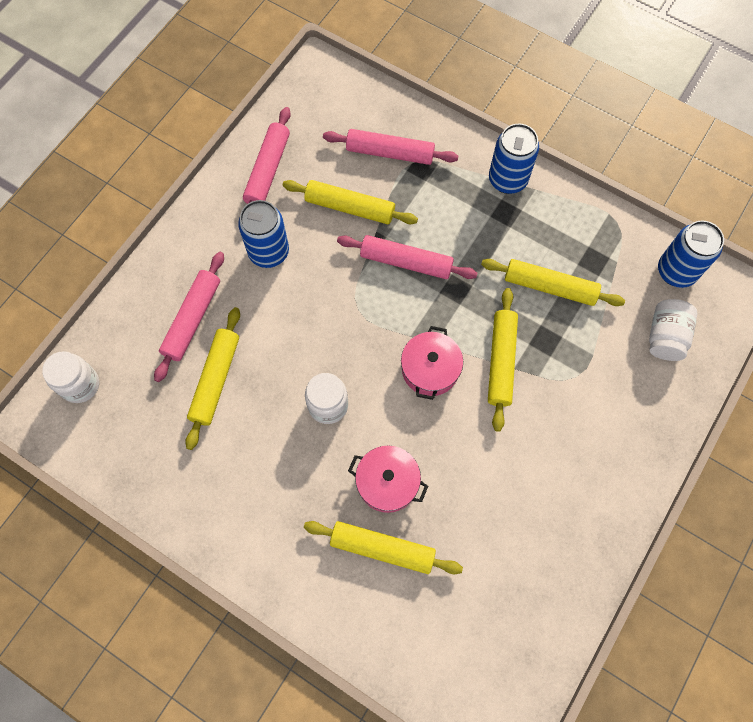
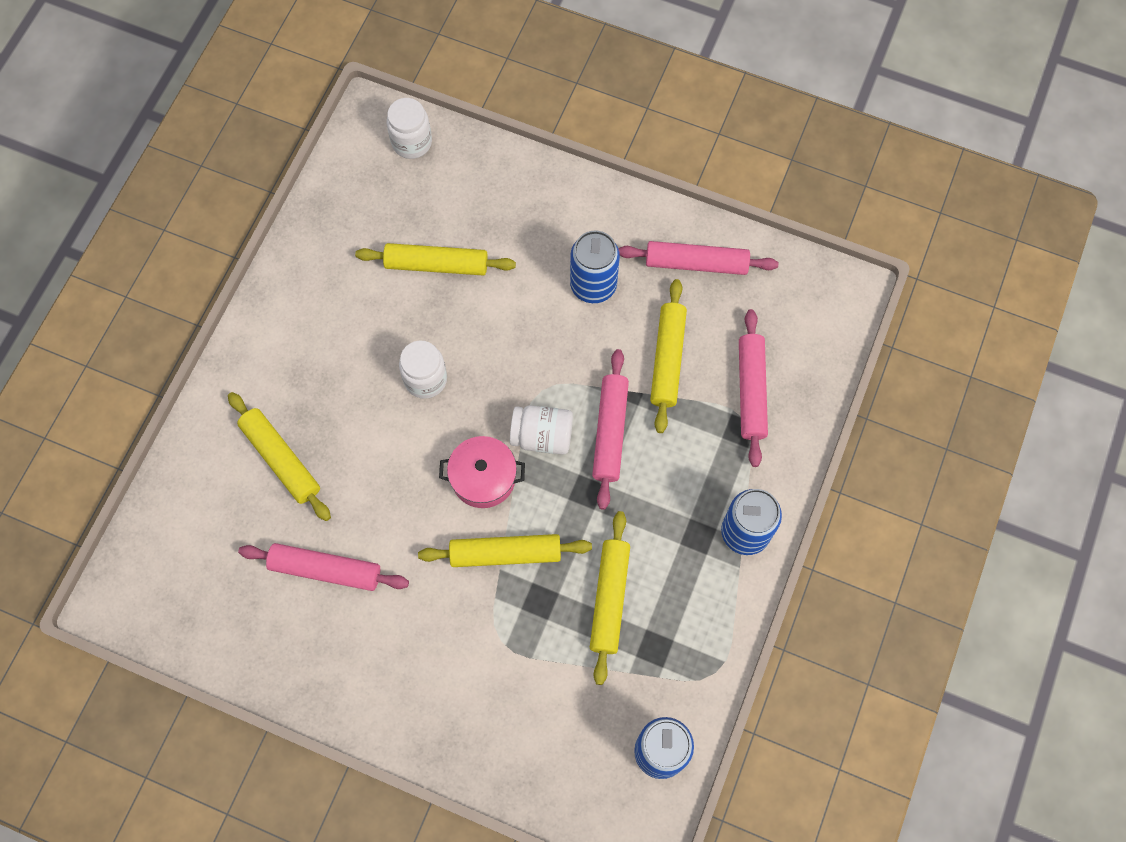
camera: 80 degrees right, 0 degrees up
(192, 319) = (500, 227): pink rolling pin -> pink rolling pin (325, 569)
(382, 548) = (281, 459): yellow rolling pin -> yellow rolling pin turned 45 degrees counterclockwise
(387, 482) = (350, 453): pink pot -> none
(665, 337) = (569, 743): white jar -> white jar (542, 436)

